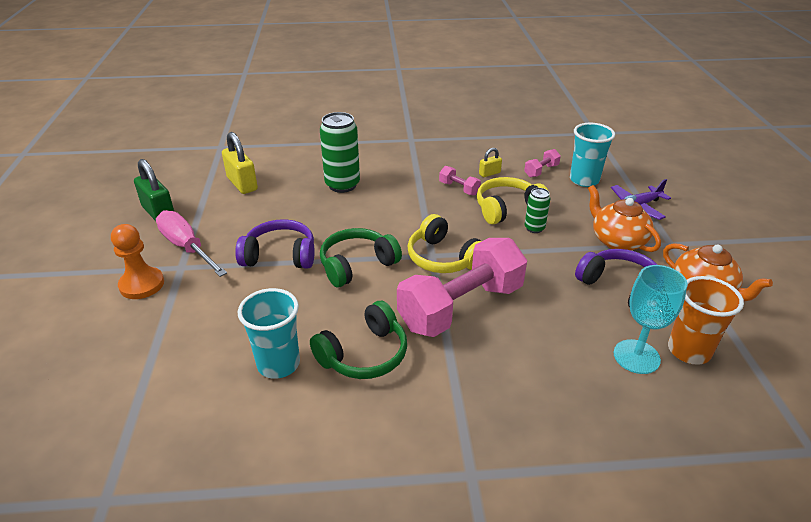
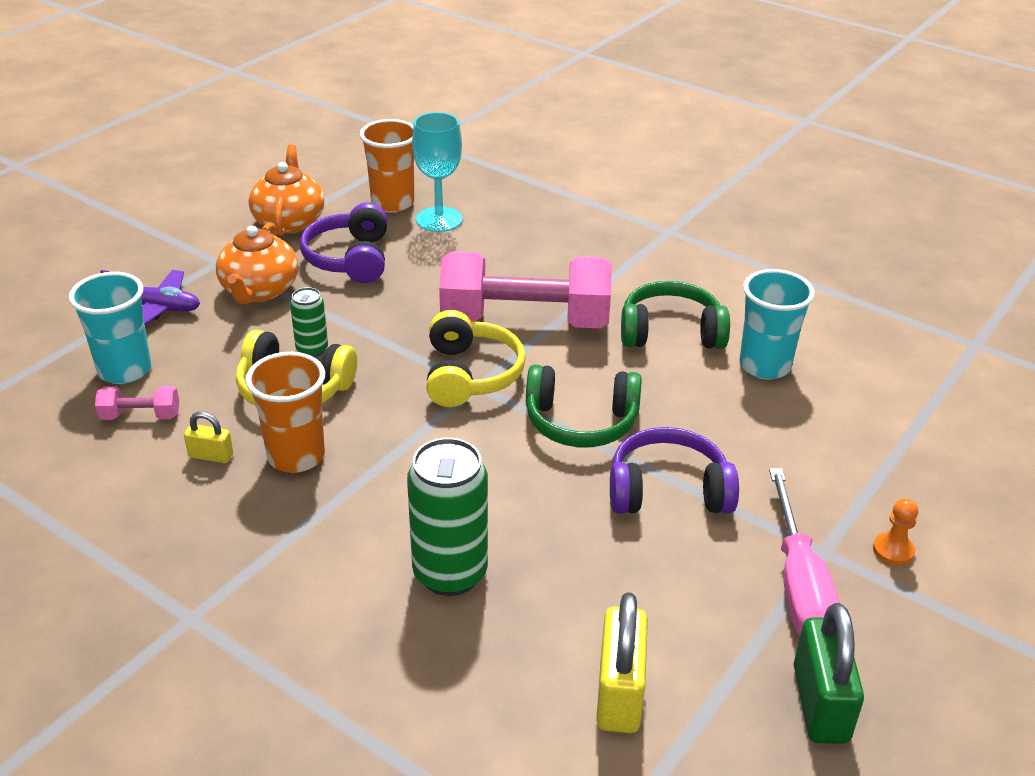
camera: 140 degrees left, 0 degrees up
(142, 285) = (893, 550): orange pawn -> orange pawn, size x0.57
(280, 255) = (668, 490): purple headphones -> purple headphones turned 135 degrees clockwise
(459, 188) = (296, 456): pink dumbbell -> orange cup

